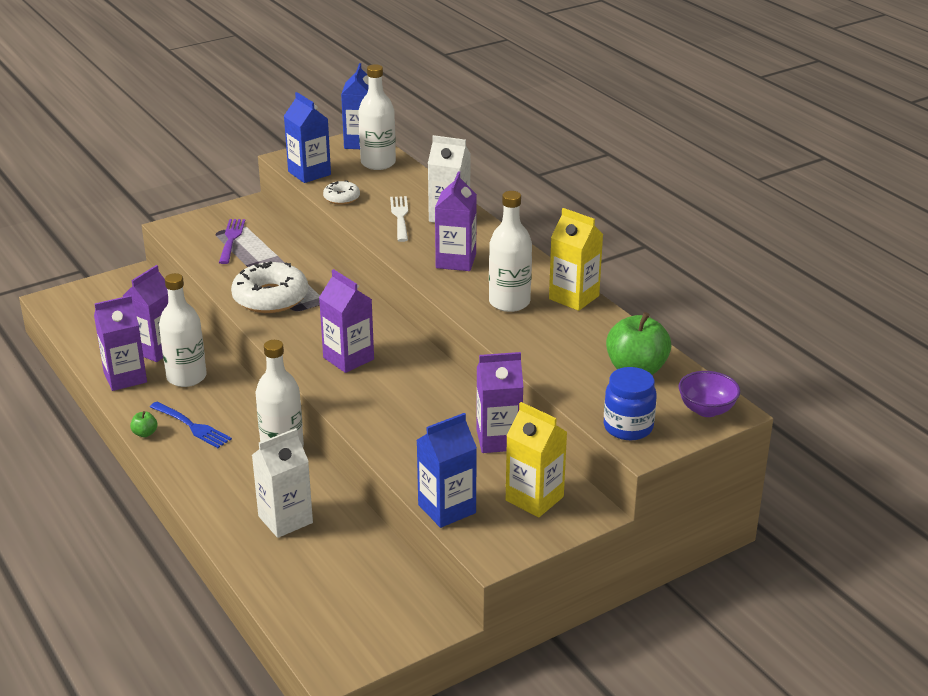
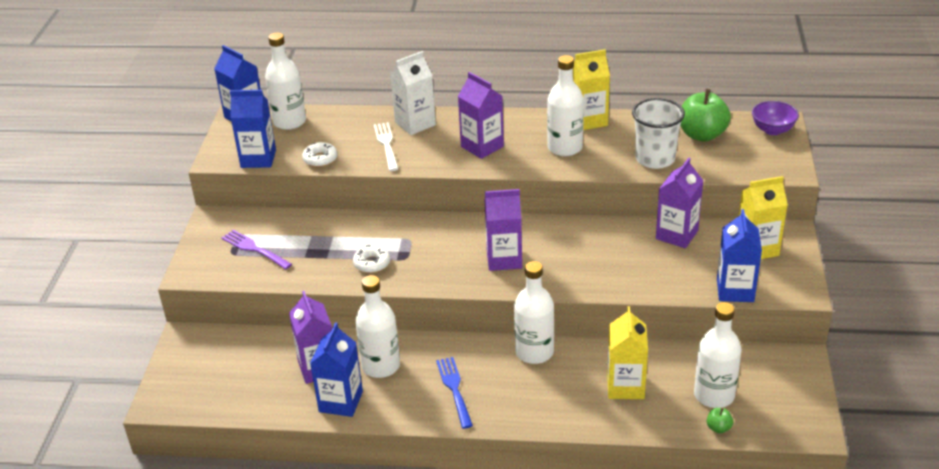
camera: 50 degrees left, 5 degrees up
(125, 377) = (341, 402): purple carton -> blue carton
(145, 433) = (436, 420): green apple -> green apple (718, 428)
(192, 426) = (454, 389): blue fork -> blue fork turned 90 degrees counterclockwise
(270, 297) = (372, 263): white donut -> white donut, size x0.51
(285, 519) = (625, 386): white carton -> yellow carton
(324, 580) = (714, 395): none -> white bottle
(400, 217) = (386, 144): white fork -> white fork turned 45 degrees clockwise
(555, 357) = (655, 159): none -> white cup
(628, 427) = (764, 166): blue jar -> none

